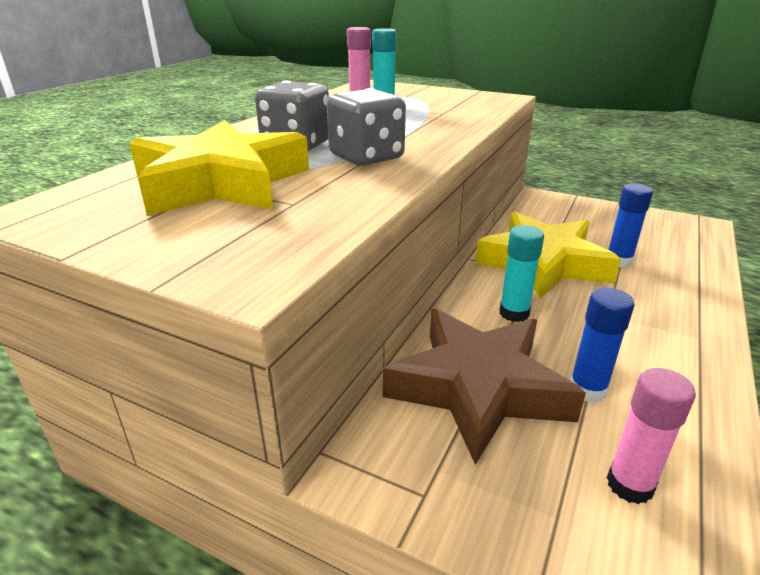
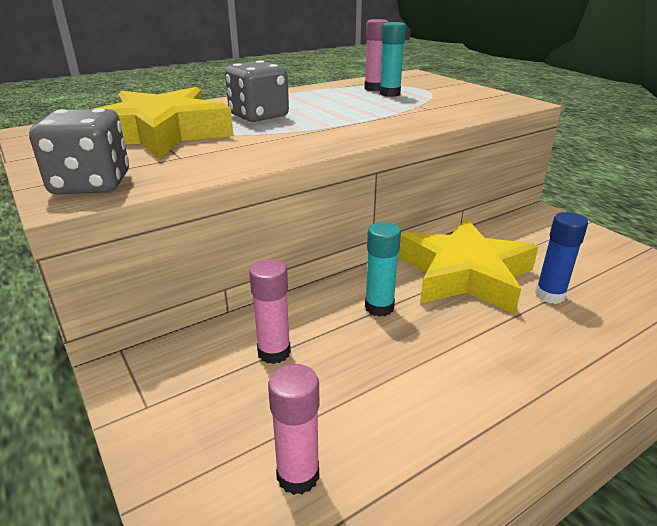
camera: 30 degrees right, 0 degrees up
(366, 157) = (291, 134): grey dice -> grey dice (91, 184)
(478, 388) = (274, 352): brown star -> pink glue stick
(587, 390) = (362, 390): blue glue stick -> none

